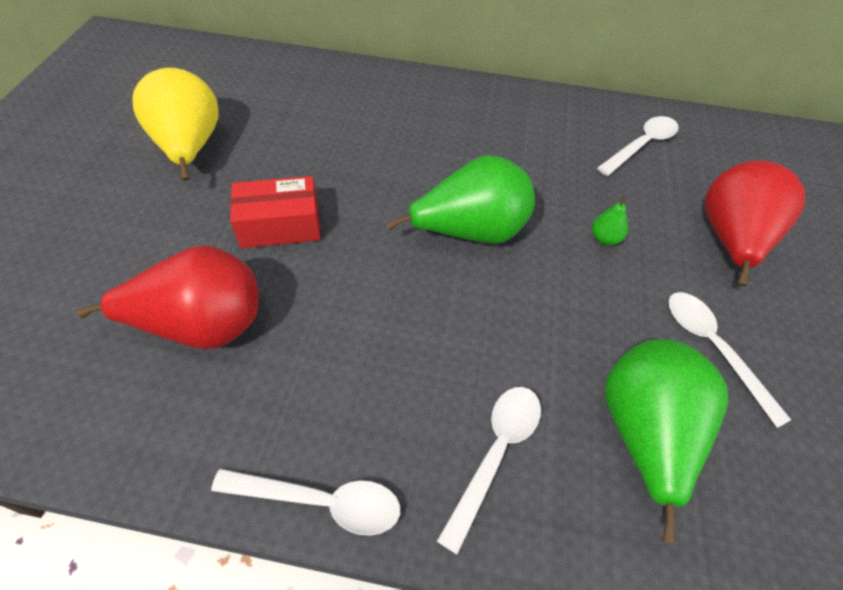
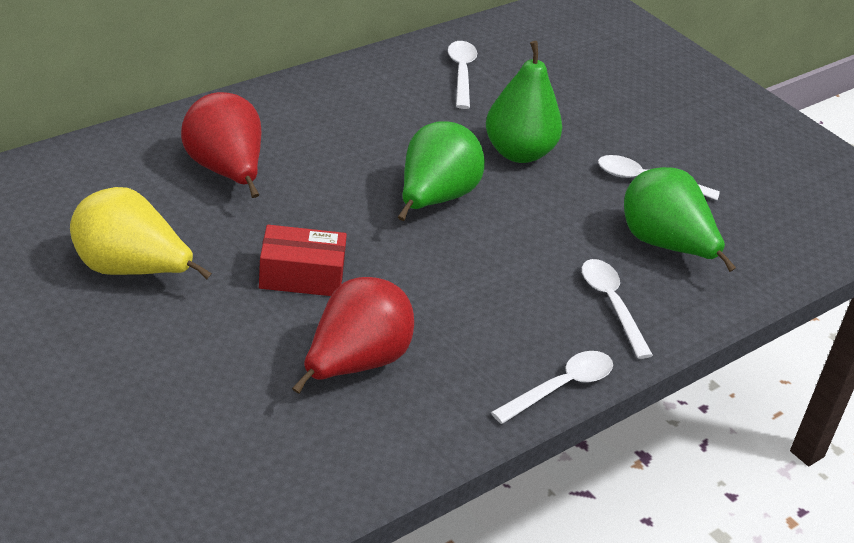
camera: 50 degrees left, 15 degrees down
(280, 225) = (301, 276): red box -> red box turned 60 degrees clockwise
(604, 239) = (518, 153): green pear -> green pear, size x2.42
(729, 241) = (587, 111): red pear -> red pear (225, 172)

